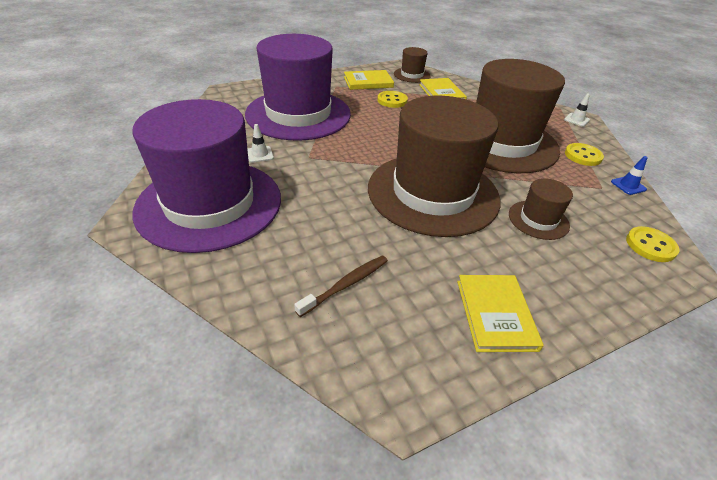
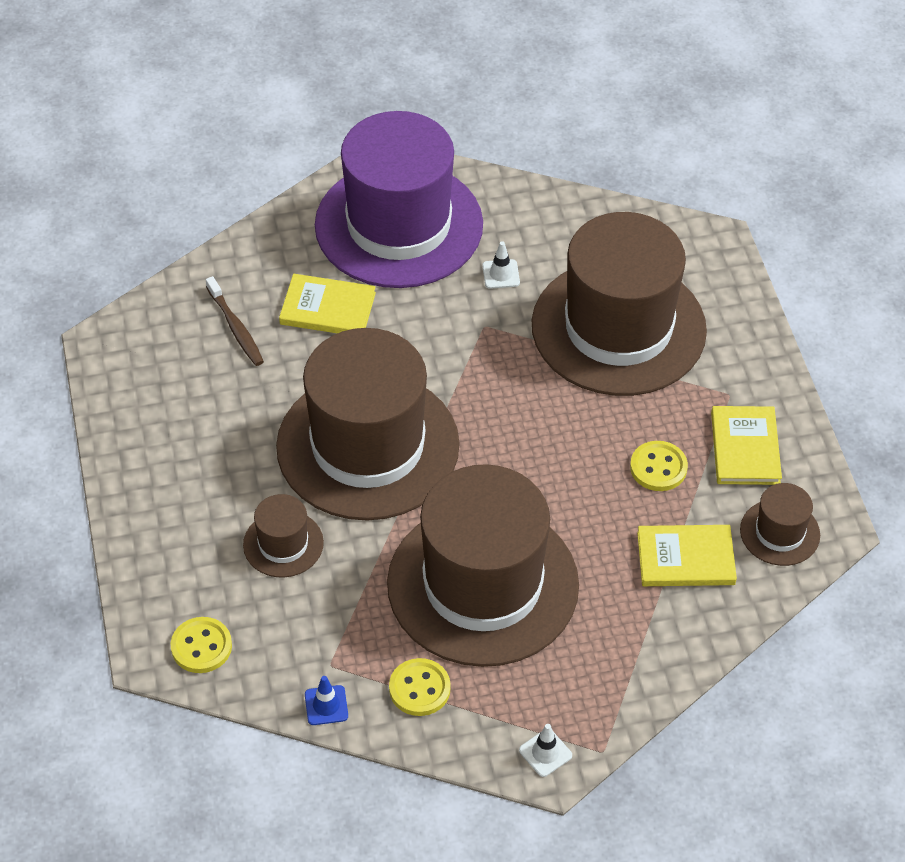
camera: 105 degrees right, 10 degrees up
(298, 114) = (618, 328): purple hat -> brown hat
(495, 314) = (159, 438): yellow book -> yellow book (327, 308)

